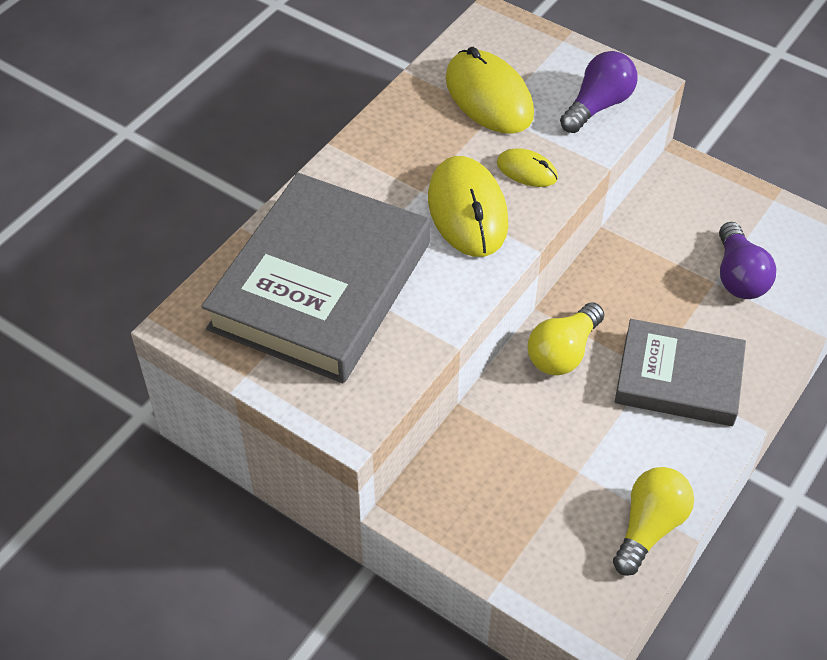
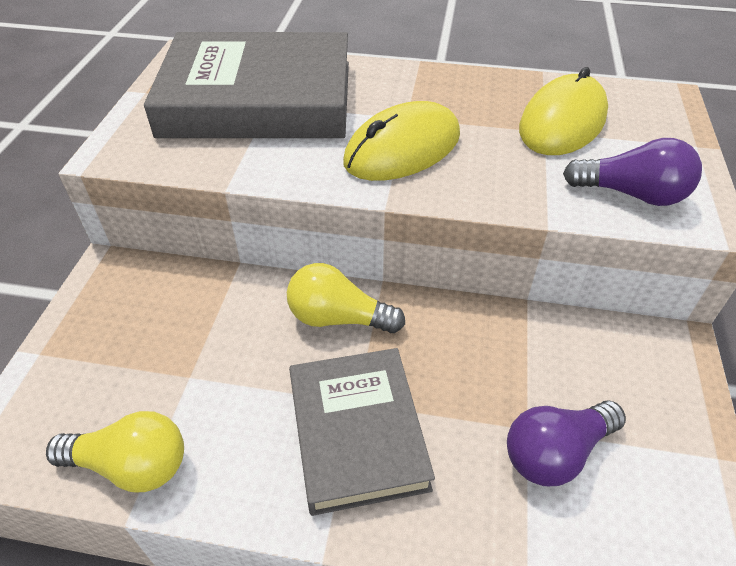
camera: 65 degrees right, 5 degrees down
(527, 170) = (488, 170): yellow mouse -> none

